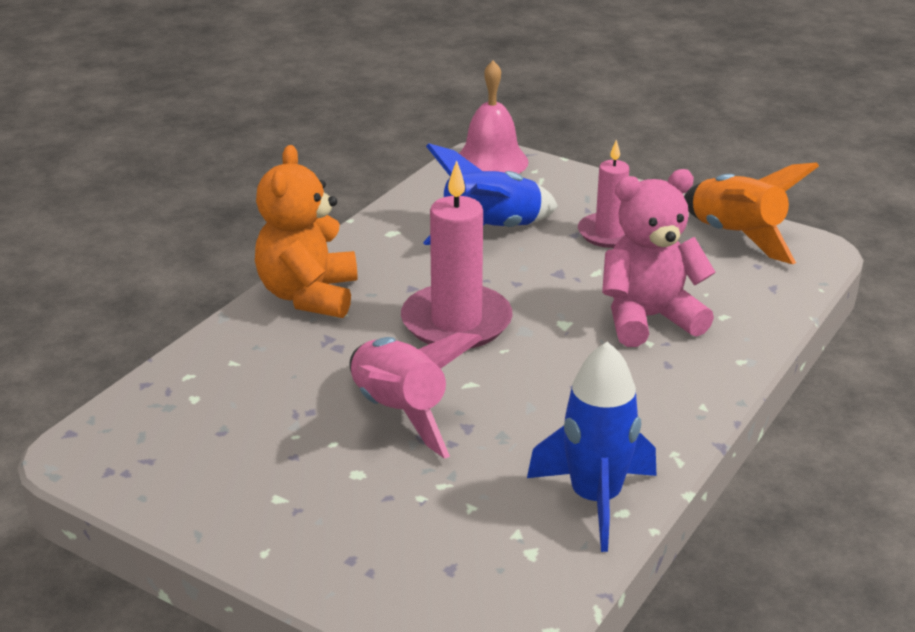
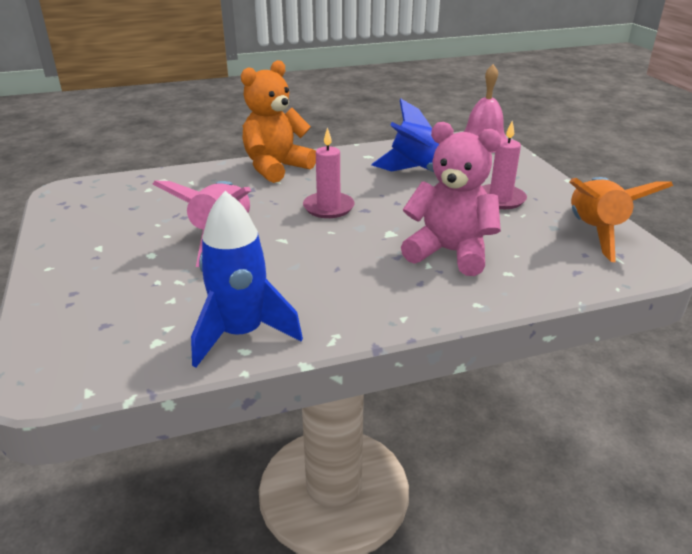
camera: 40 degrees right, 0 degrees up
(456, 322) = (328, 207): pink candle -> pink candle, size x0.64

